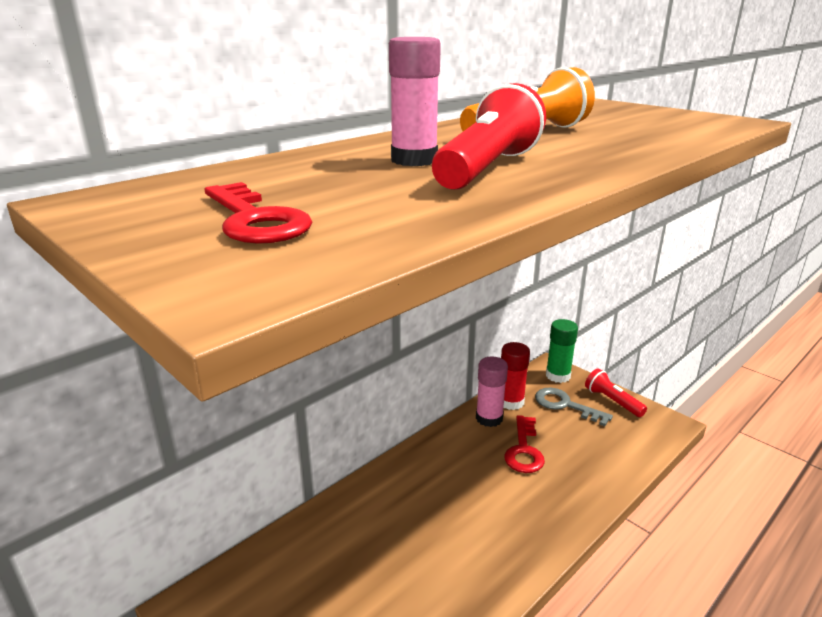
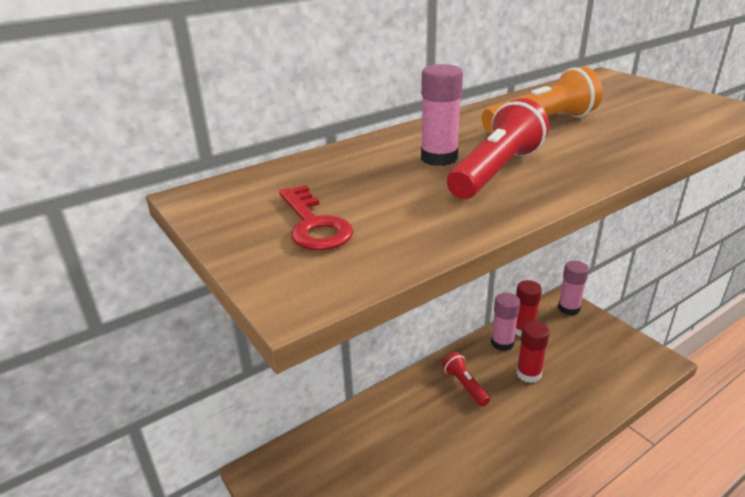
camera: 10 degrees right, 5 degrees up
(524, 450) = (528, 374): red key -> red glue stick
(558, 376) = (568, 308): green glue stick -> pink glue stick
(565, 405) = (571, 336): grey key -> none
(612, 401) = (614, 336): red flashlight -> red flashlight (465, 385)

